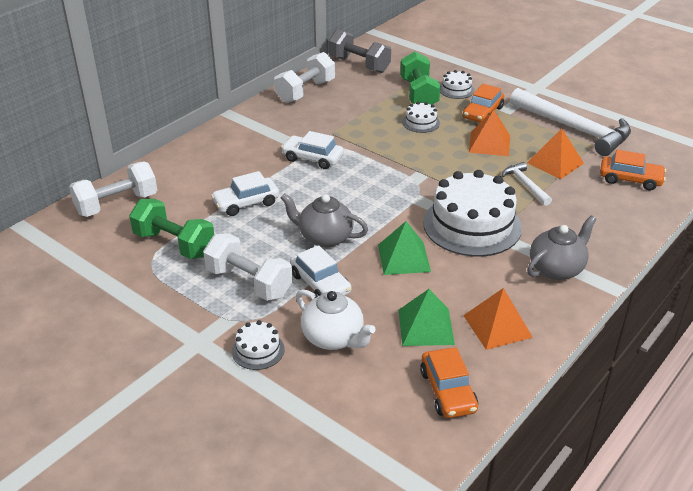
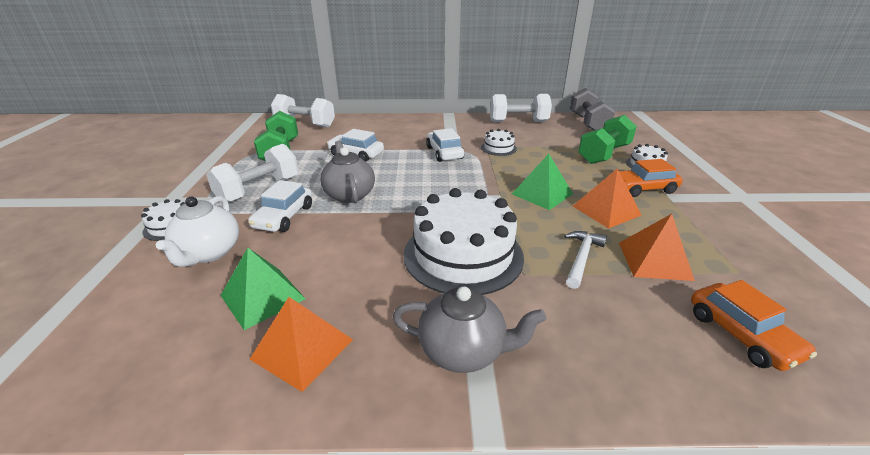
camera: 50 degrees right, 5 degrees down
(249, 282) = (259, 190): white dumbbell -> white dumbbell turned 45 degrees clockwise
(404, 258) = (363, 239): green pyramid -> green pyramid (542, 194)
(421, 122) = (568, 170): white cake -> white cake (498, 148)
(448, 391) = (152, 361): orange car -> none
(574, 129) = (737, 246): white hammer -> none

